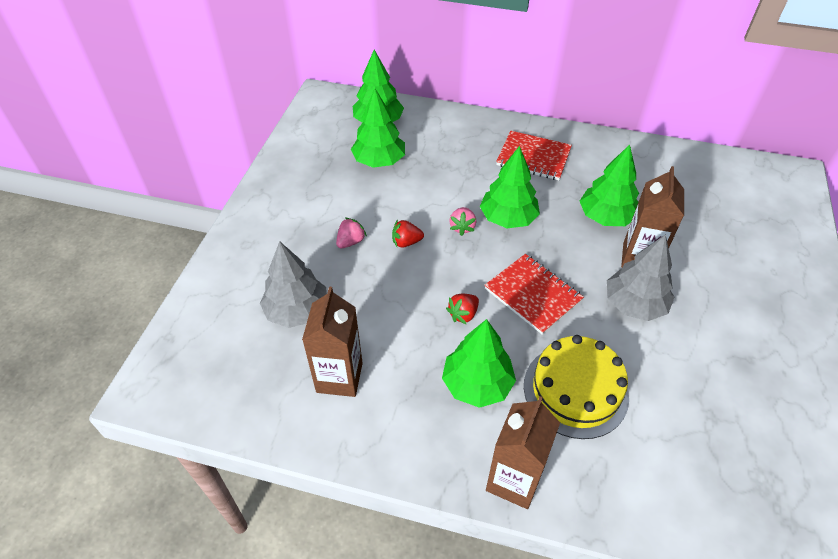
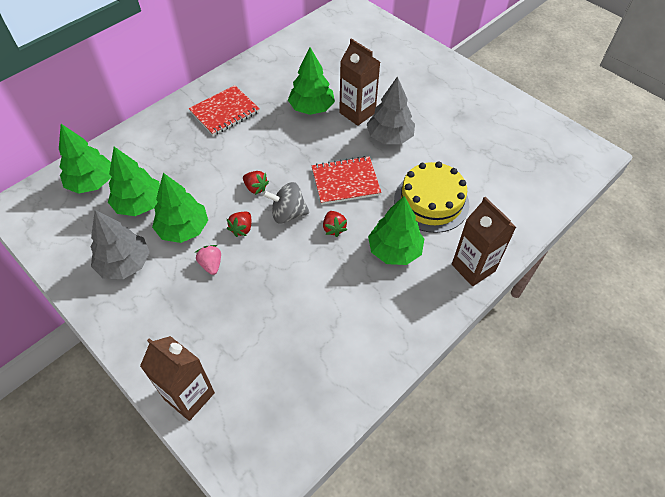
camera: 60 degrees left, 5 degrees up
(297, 311) = (253, 333): grey tree -> grey tree (124, 264)
(339, 377) = (336, 331): brown carton -> brown carton (189, 396)
(451, 267) = (288, 214): none -> grey spinning top
(462, 227) = (256, 188): pink strawberry -> red strawberry
(508, 218) = (269, 158): green tree -> green tree (183, 229)

